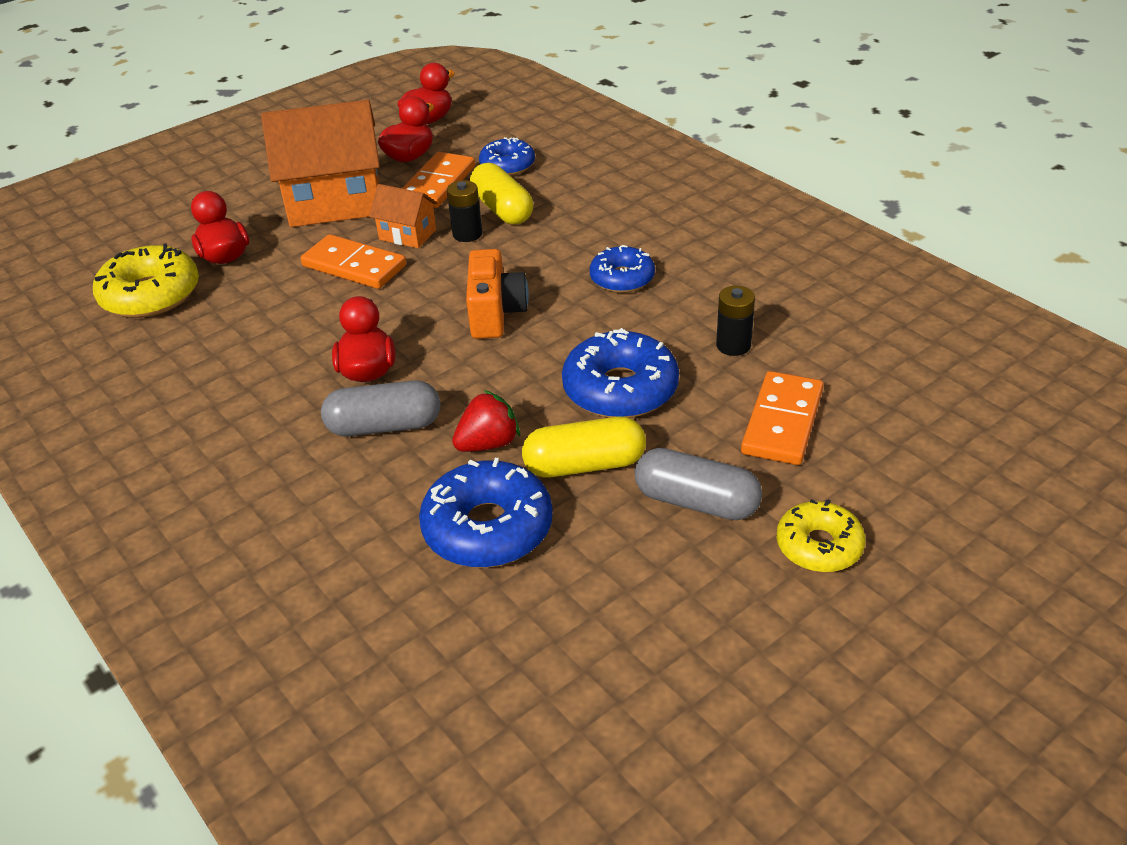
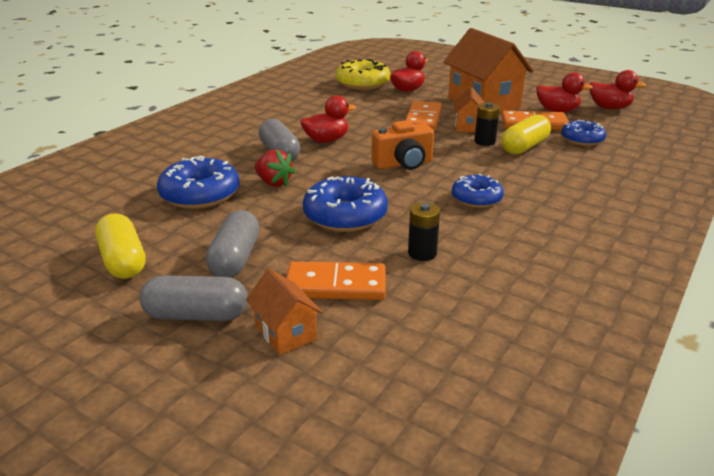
camera: 70 degrees right, 10 degrees down
(584, 465) = (262, 214): yellow capsule -> yellow capsule (123, 261)
(819, 546) = (196, 315): yellow donut -> grey capsule
(866, 473) = (285, 332): none -> orange house

